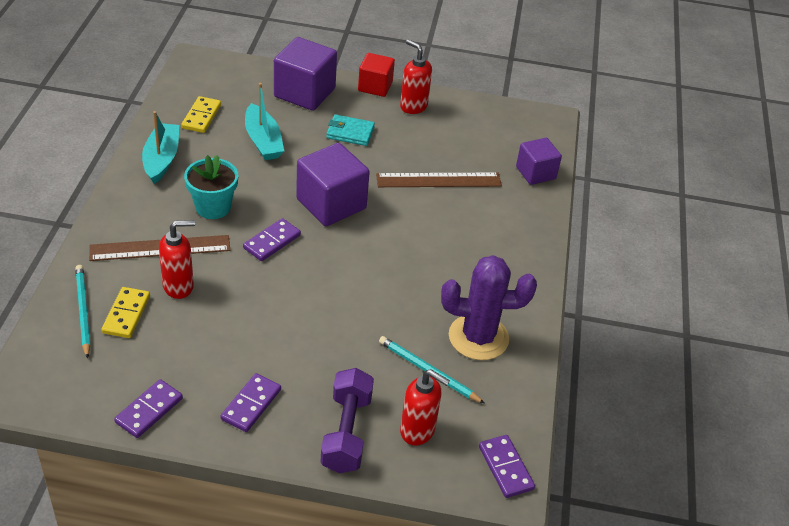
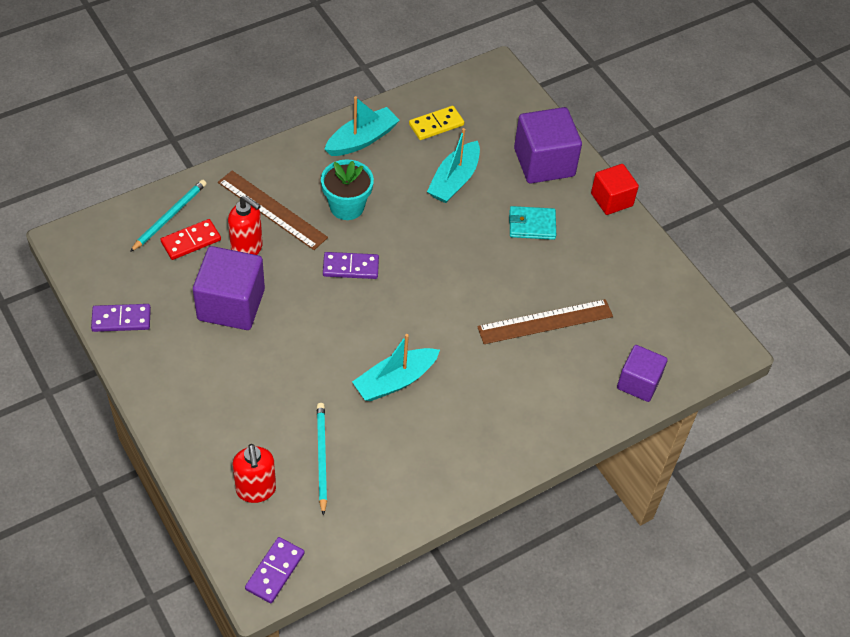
camera: 50 degrees right, 10 degrees up
(126, 314) = (191, 241): yellow domino -> red domino
(251, 404) = (182, 372): purple domino -> none
(331, 204) = (433, 273): purple cube -> purple cube (231, 304)
(346, 432) = (211, 446): purple dumbbell -> none
(350, 133) = (532, 225): turquoise wallet -> turquoise wallet turned 60 degrees counterclockwise
(403, 286) = (395, 381): none -> turquoise boat
(413, 106) = (619, 242): red soap dispenser -> none
(439, 180) = (545, 322): brown ruler -> brown ruler turned 60 degrees counterclockwise
(478, 337) = (392, 467): purple cactus -> none

